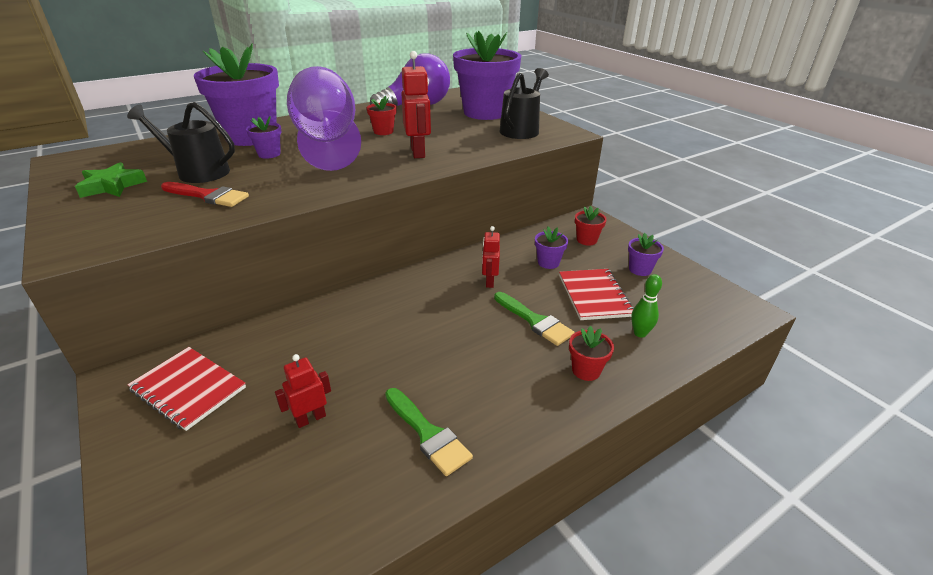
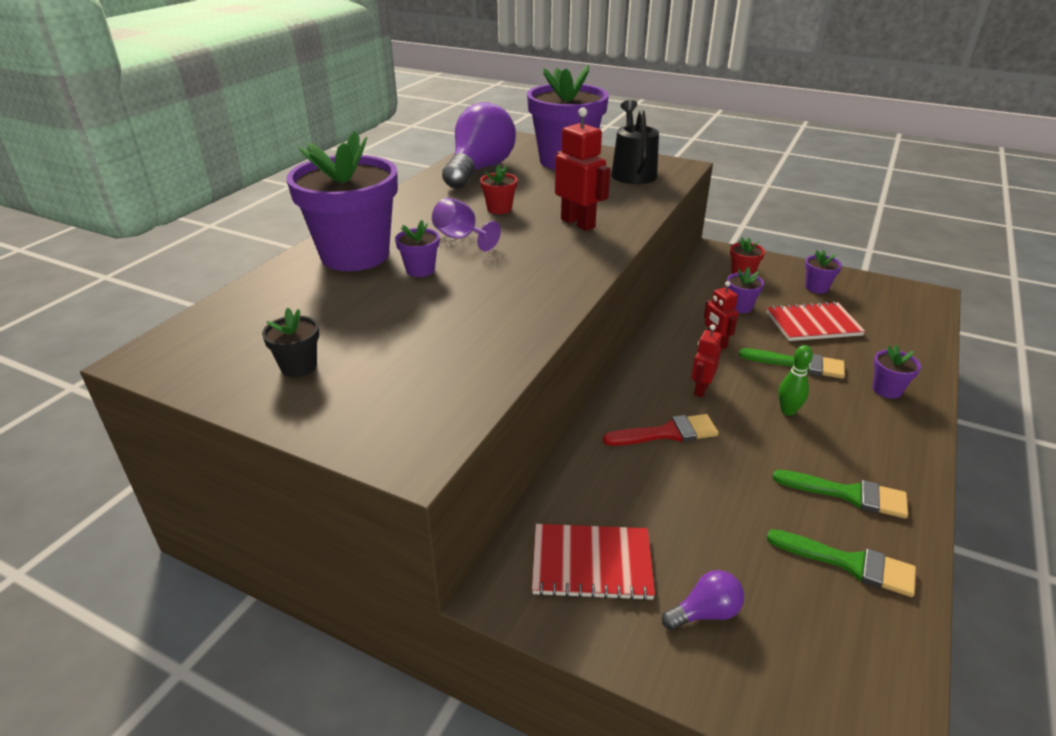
camera: 30 degrees left, 0 degrees up
(112, 186) = (299, 366): green star -> black flower pot
(198, 172) = (375, 315): black watering can -> none
(202, 459) = (705, 613): none -> purple light bulb
(208, 196) = (446, 338): red brush -> red brush (667, 433)
(310, 418) = (743, 530): red robot -> red robot (701, 389)
(327, 142) = (461, 238): purple goblet -> purple goblet, size x0.43
(350, 484) = (850, 563): none -> green brush
(586, 370) = (887, 390): red flower pot -> purple flower pot
(594, 295) = (813, 324): red notebook -> red notebook turned 60 degrees counterclockwise
(640, 333) = (884, 343): green bowling pin -> green bowling pin (788, 411)

